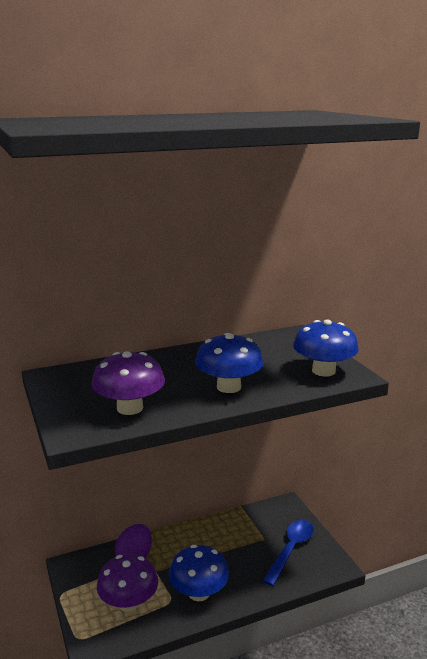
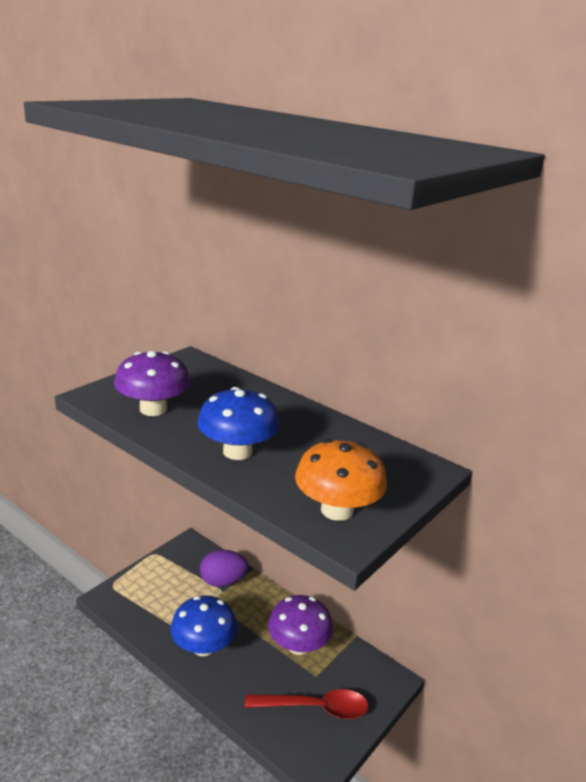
camera: 60 degrees right, 5 degrees up
(128, 602) = (166, 600): purple mushroom -> purple mushroom (298, 645)
(291, 549) = (315, 708): blue spoon -> red spoon
(323, 371) = (337, 510): blue mushroom -> orange mushroom

